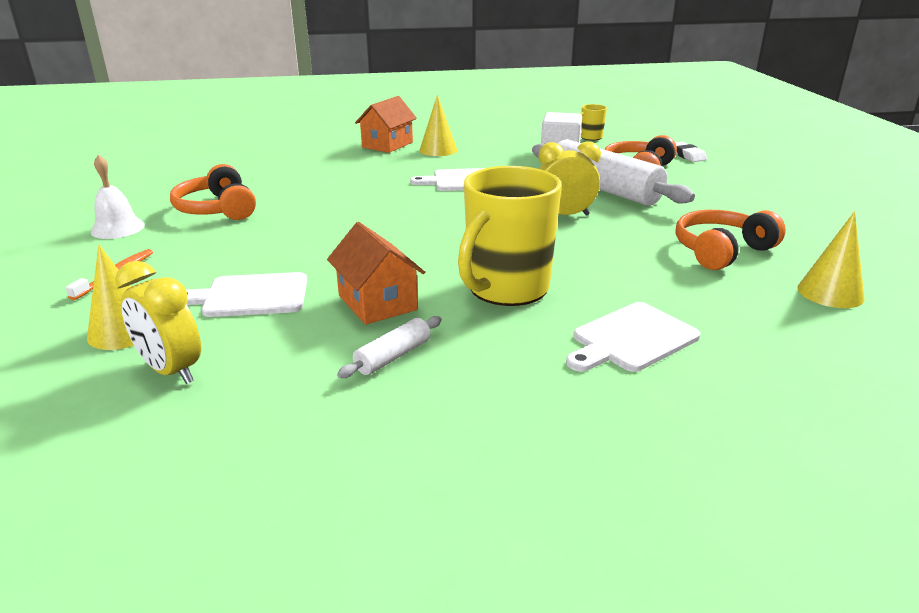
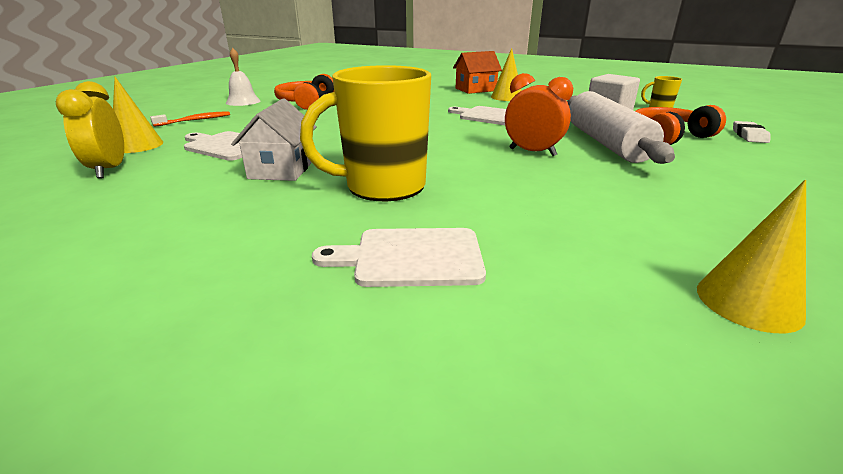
camera: 35 degrees right, 0 degrees up
(377, 302) = (282, 169): orange house -> white house
(393, 356) = (220, 203): white rolling pin -> none
(564, 215) = (532, 152): yellow clock -> orange clock
(721, 251) = (653, 217): orange headphones -> none

